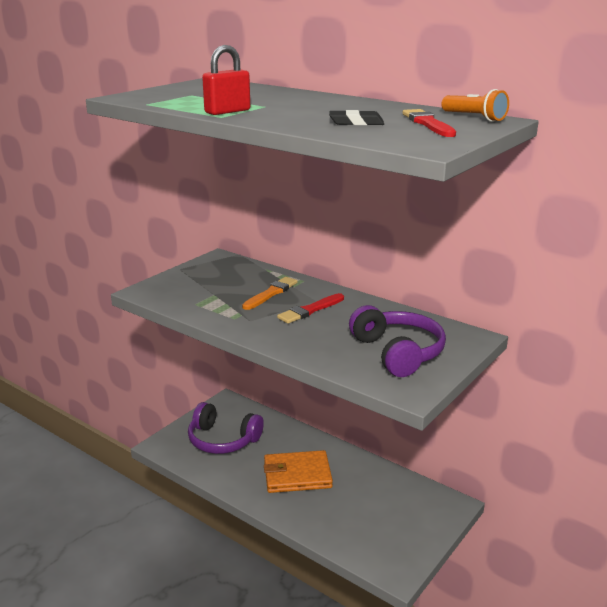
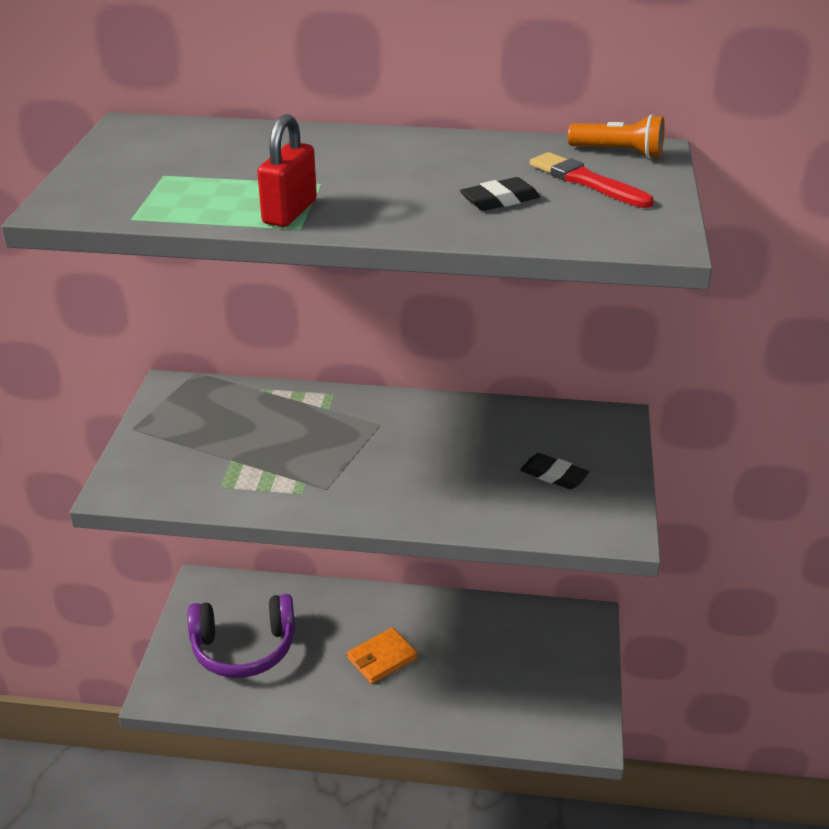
camera: 30 degrees left, 10 degrees up
(271, 293) = (310, 431): orange brush -> none
(297, 475) = (382, 658): orange wallet -> orange wallet, size x0.63
(310, 310) = (389, 443): red brush -> none
(397, 352) = (554, 475): purple headphones -> black eraser

